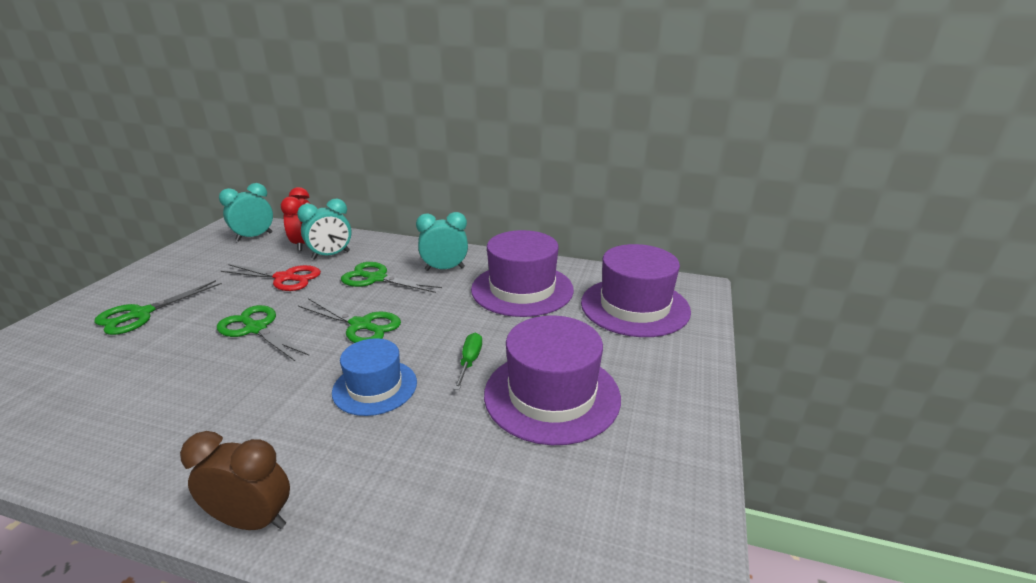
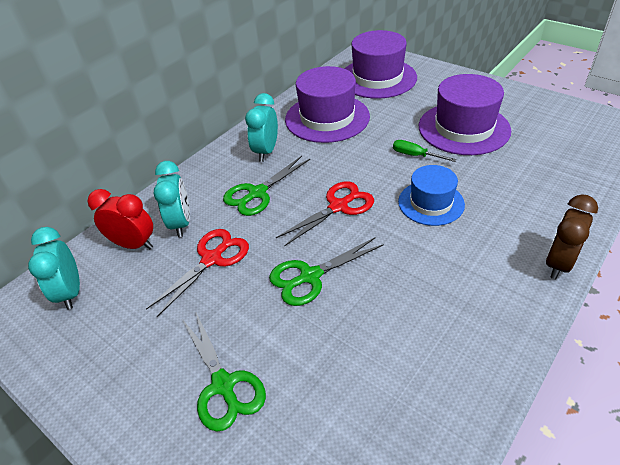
camera: 65 degrees left, 15 degrees up
(361, 325) = (338, 206): green scissors -> red scissors

